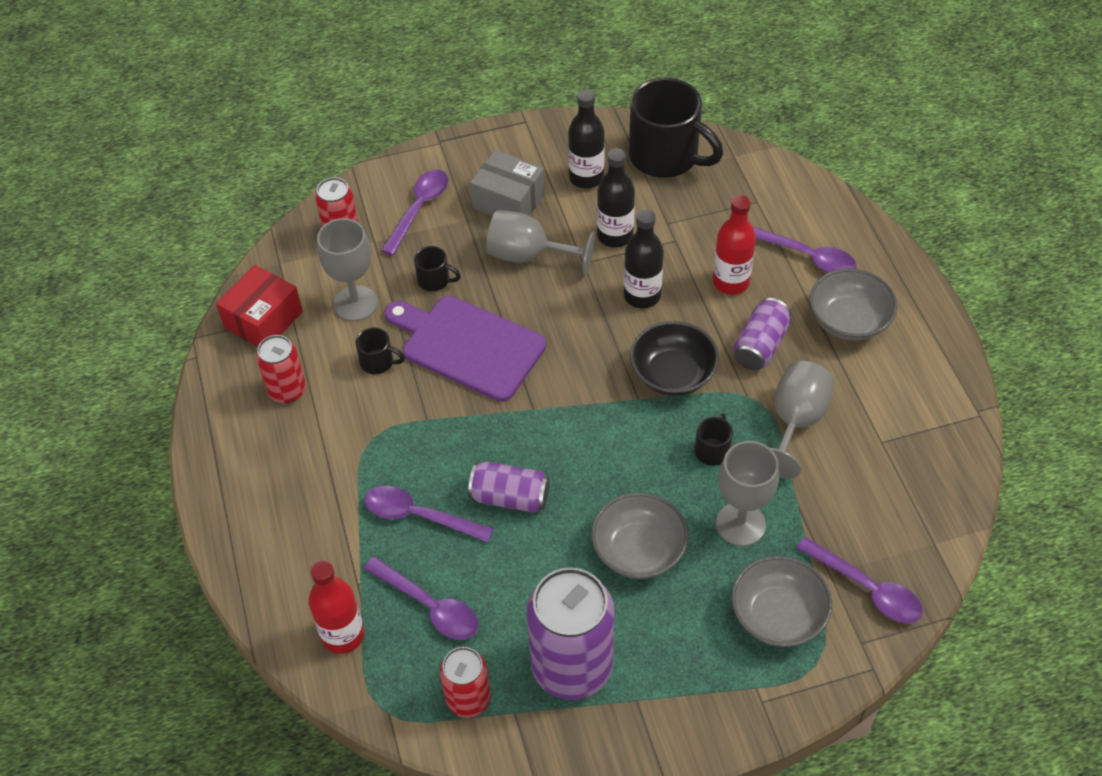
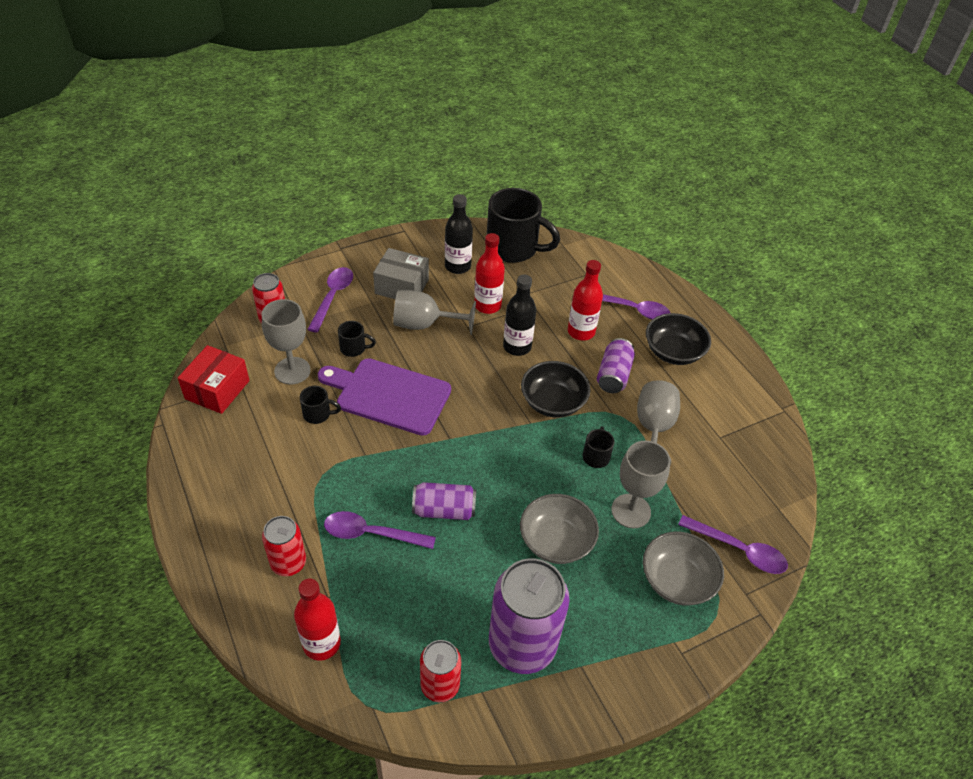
camera: 15 degrees left, 5 degrees down
(287, 390) = (244, 443): red can -> red can (288, 563)
(429, 606) = (392, 608): purple spoon -> none
(615, 236) = (487, 305): black bottle -> red bottle
(848, 320) = (673, 352): grey bowl -> black bowl

